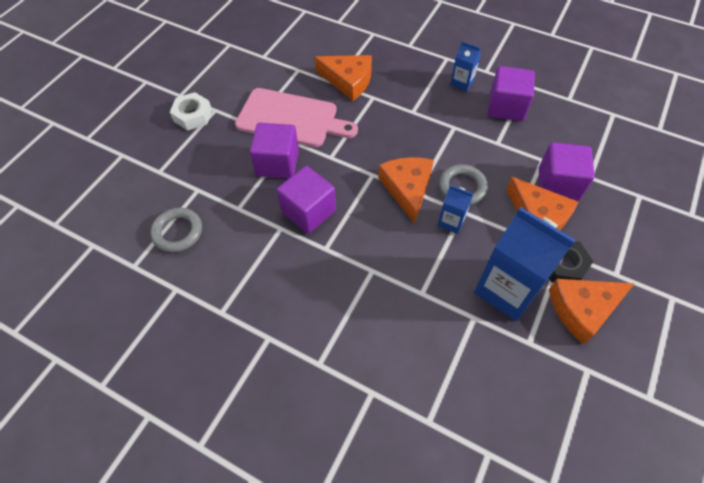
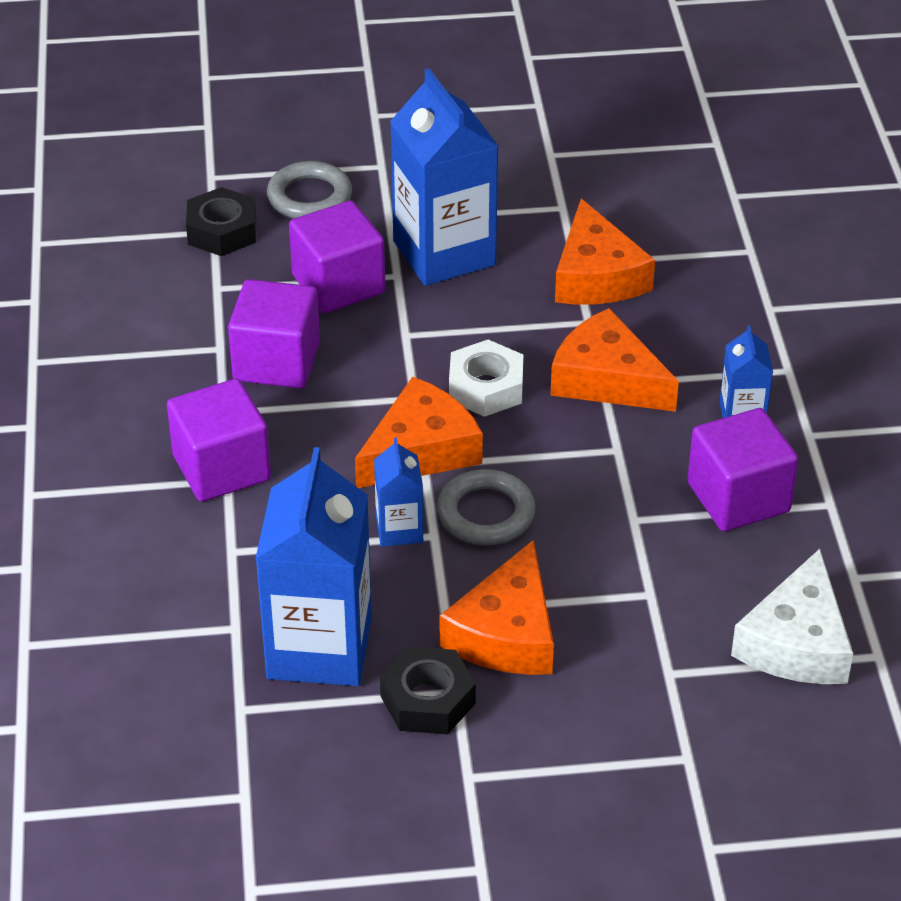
camera: 55 degrees right, 15 degrees down
(178, 232) = (125, 252): grey ring -> grey ring (309, 197)
(193, 115) = (347, 150): white nut -> white nut (486, 387)
(201, 186) = (222, 231): none -> black nut
(291, 118) = (444, 253): pink cutting board -> blue carton
(558, 184) = (609, 634): purple cube -> purple cube (221, 468)
(582, 309) = (357, 754): orange cheese -> orange cheese (606, 379)
(594, 132) = (796, 642): none -> white cheese

